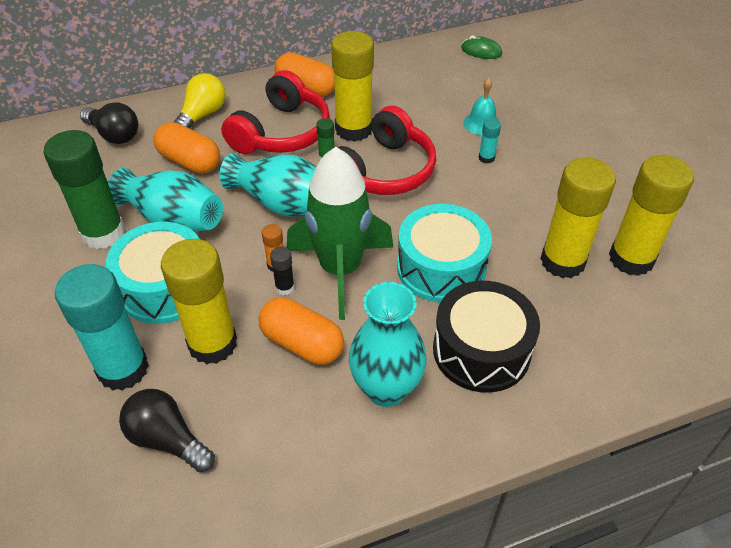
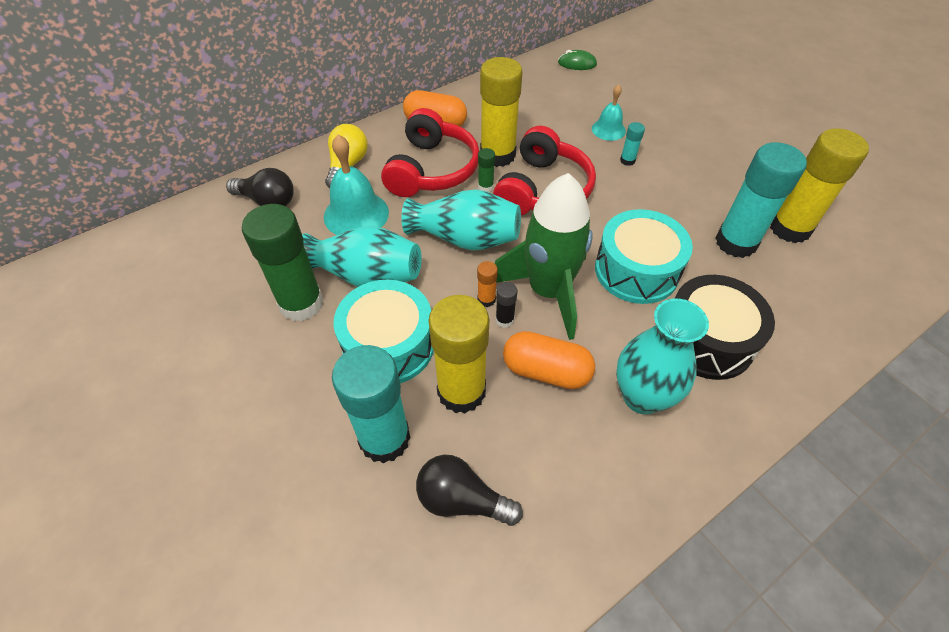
camera: 15 degrees left, 5 degrees up
(190, 161) = (356, 214): orange capsule -> turquoise bell
(562, 261) = (736, 242): yellow glue stick -> turquoise glue stick

